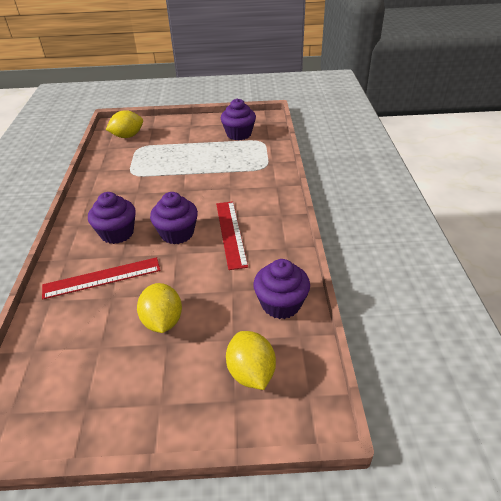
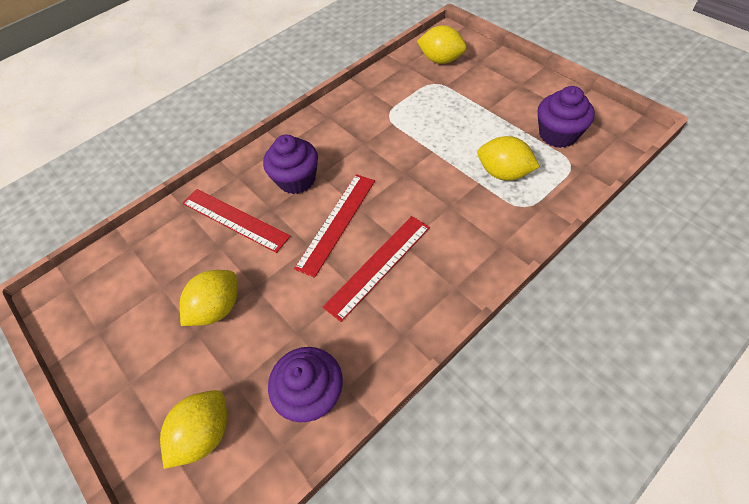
camera: 55 degrees right, 15 degrees up
(177, 233) = (337, 223): purple cupcake -> red ruler
(236, 161) = (503, 173): none -> yellow lemon

